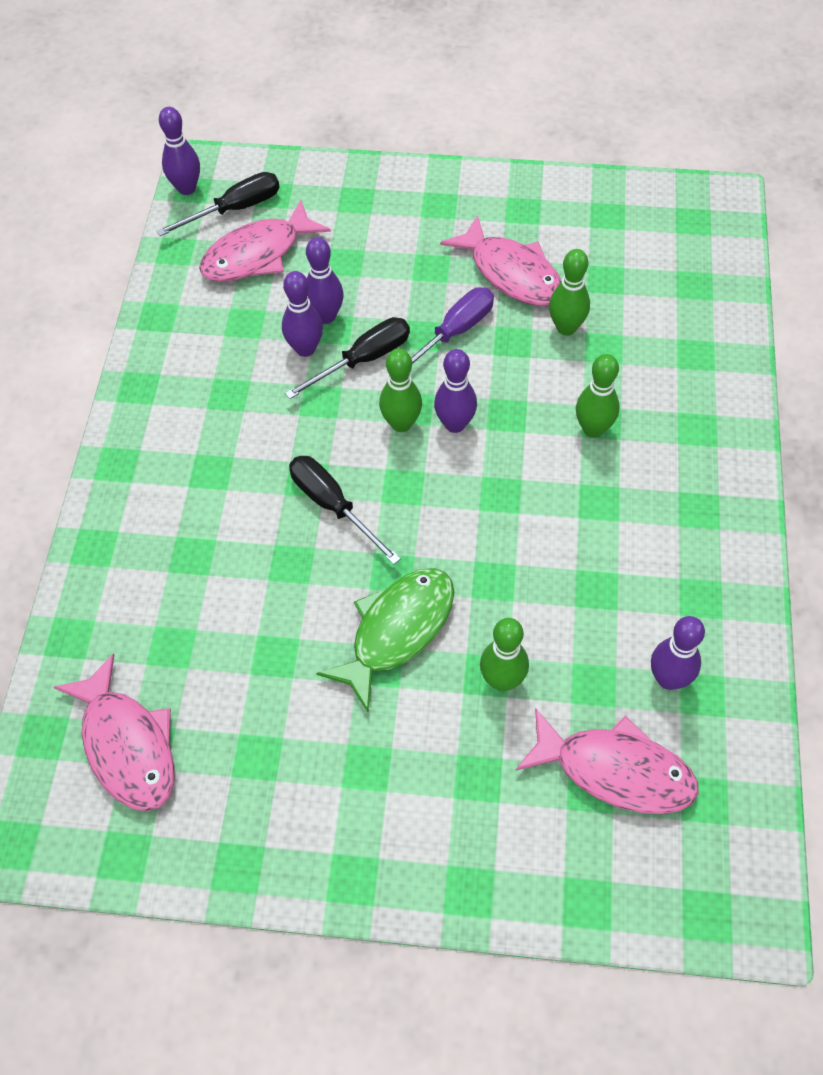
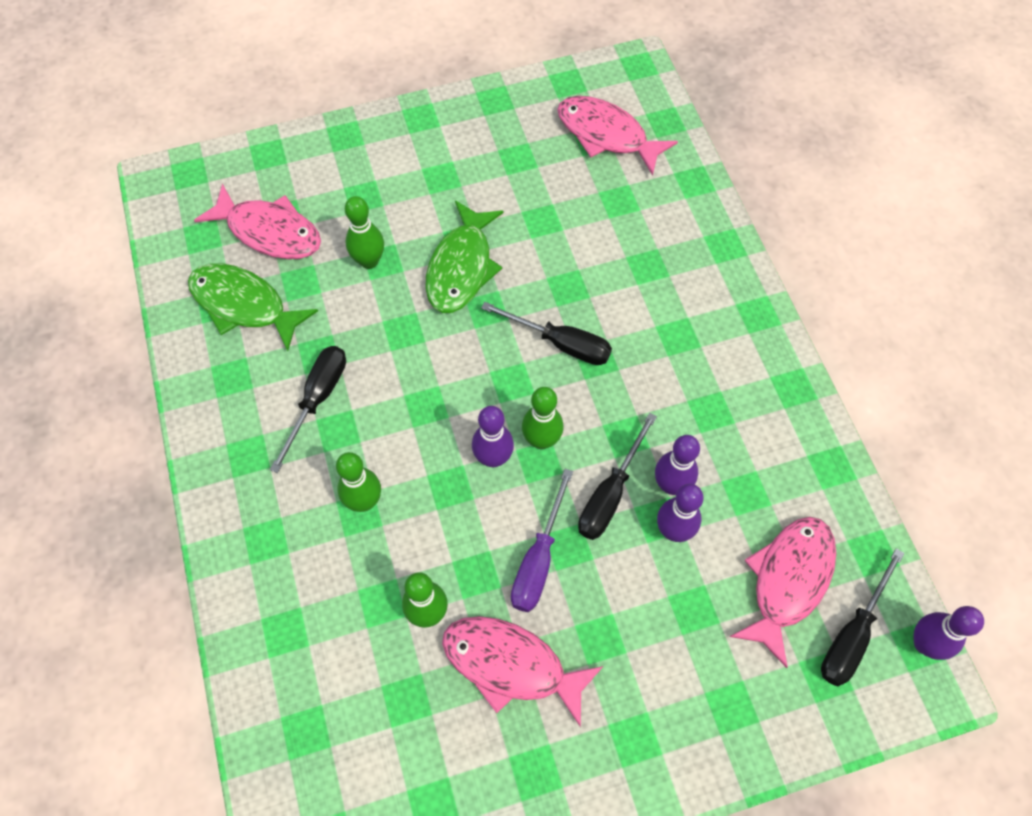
camera: 155 degrees right, 5 degrees up
(611, 539) = (318, 399): none -> black screwdriver
(615, 770) = (269, 232): pink fish -> pink fish turned 150 degrees counterclockwise
(668, 679) = (244, 305): purple bowling pin -> green fish

